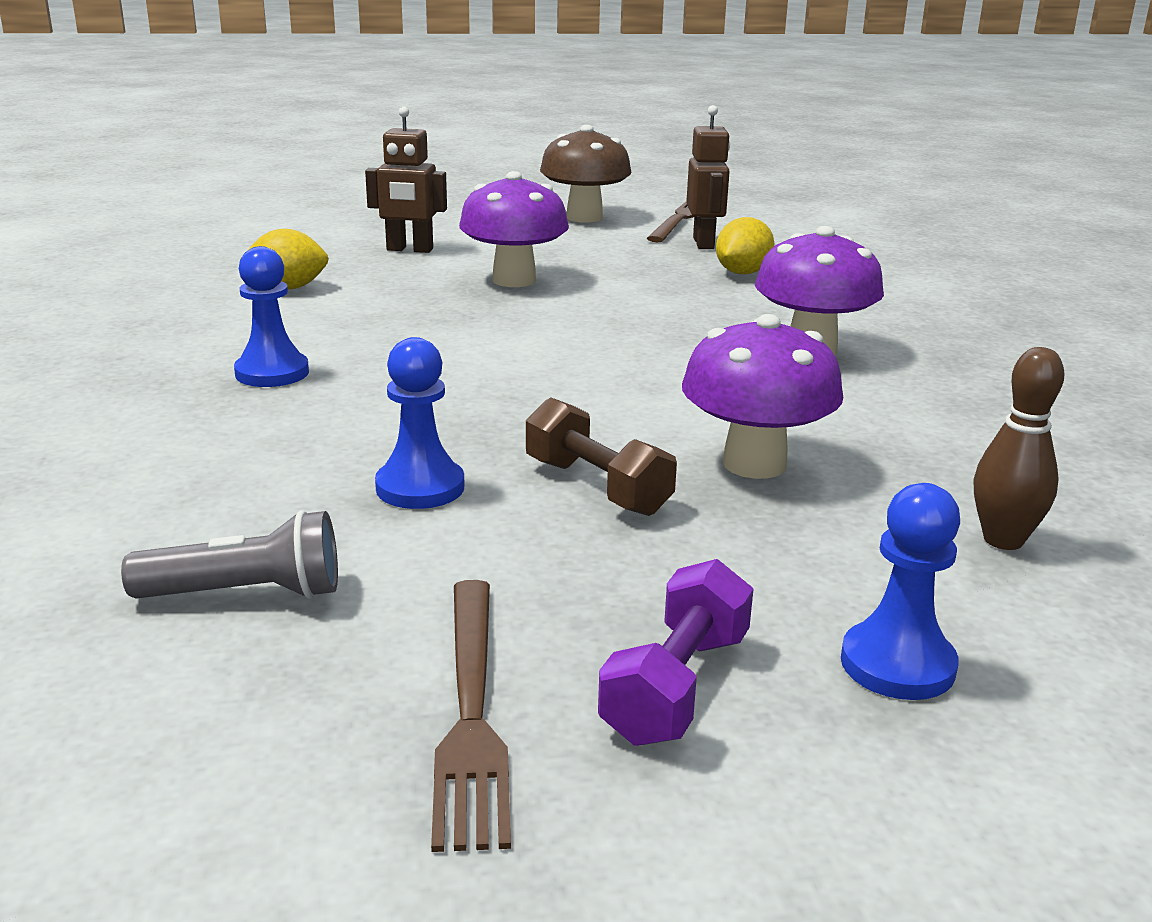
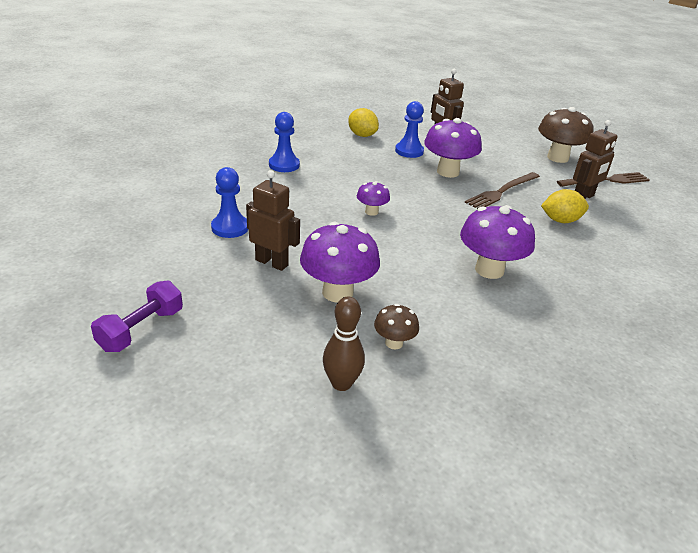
camera: 50 degrees right, 10 degrees up
(246, 593) = (129, 227): grey flashlight -> none
(471, 711) = (95, 294): brown fork -> brown fork (502, 191)
(549, 363) = (371, 212): none -> purple mushroom
(597, 487) = (272, 262): brown dumbbell -> brown robot
(676, 687) = (141, 329): purple dumbbell -> purple dumbbell turned 45 degrees counterclockwise
(897, 664) = (200, 378): blue pawn -> blue pawn (409, 151)
(931, 469) = (394, 343): none -> brown mushroom

